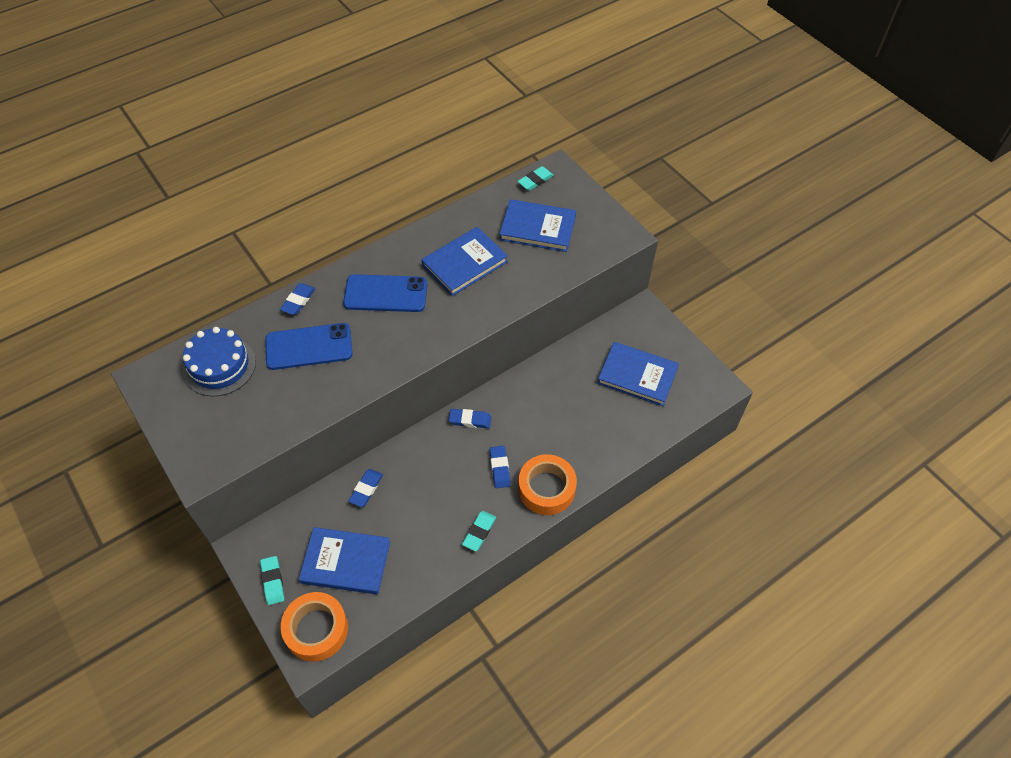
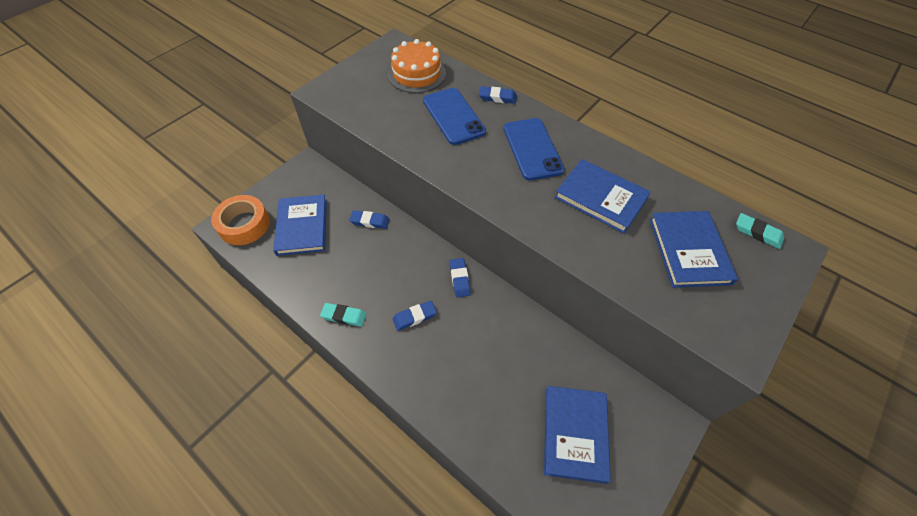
camera: 75 degrees right, 0 degrees up
(219, 366) = (417, 74): blue cake -> orange cake
(273, 581) = (281, 188): turquoise eraser -> none
(546, 488) = (402, 365): orange tape -> none

